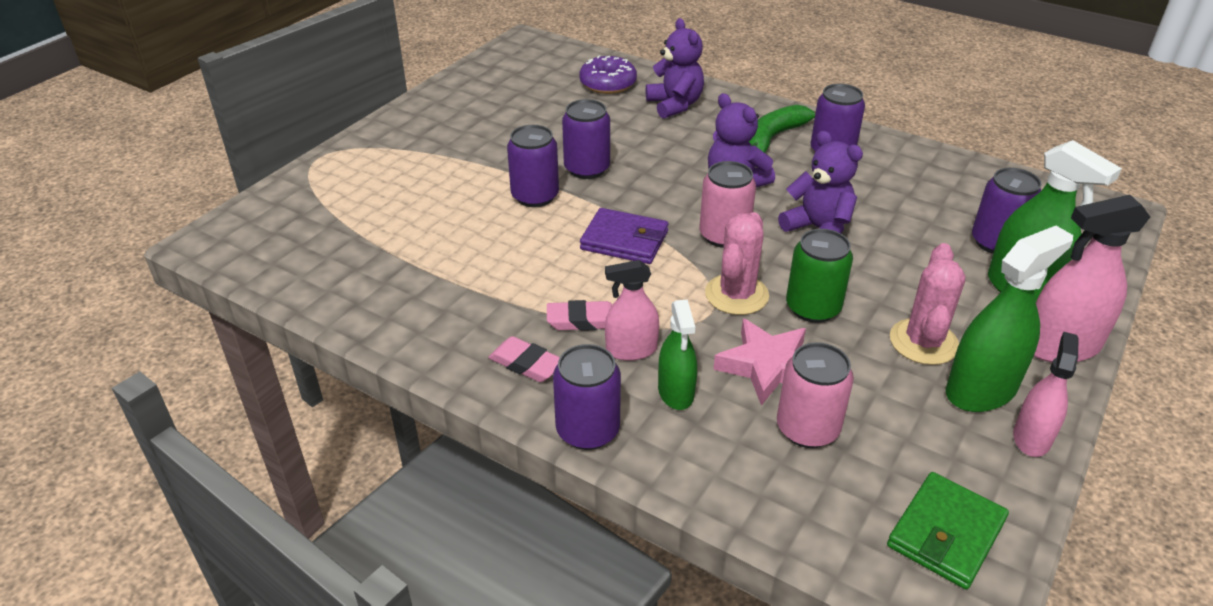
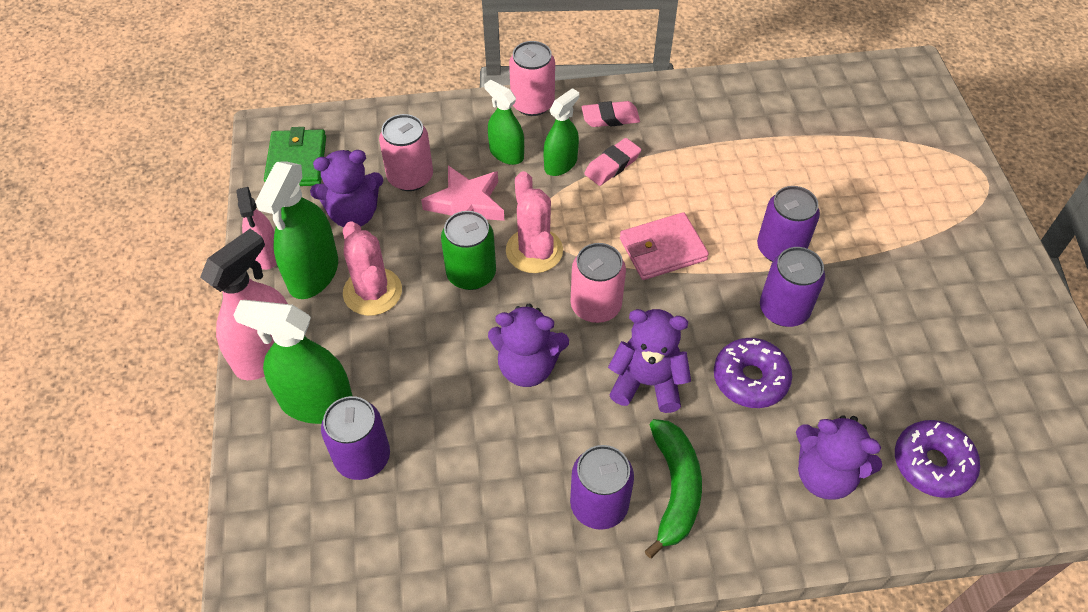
camera: 140 degrees right, 15 degrees up
(587, 430) = (532, 103): purple can -> pink can
(624, 240) = (662, 249): purple wallet -> pink wallet
(631, 350) = (560, 164): pink spray bottle -> green spray bottle
(661, 153) = (750, 379): none -> purple donut
(902, 425) = (353, 214): none -> purple teddy bear

